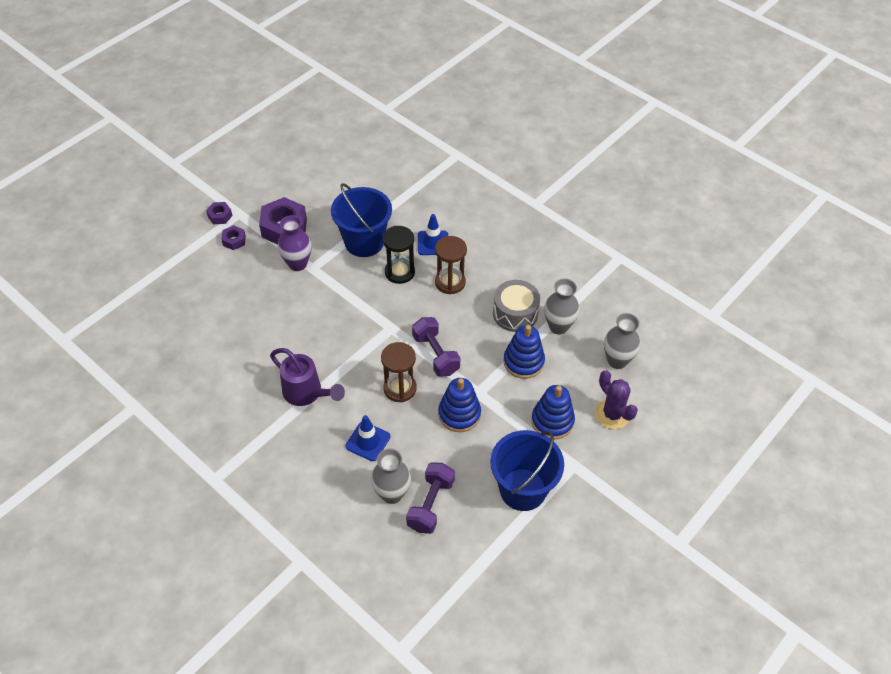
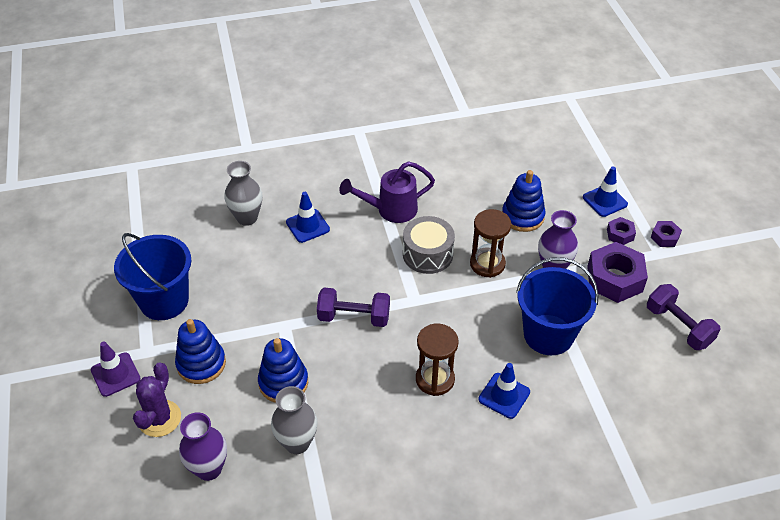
camera: 125 degrees right, 5 degrees down
(200, 262) = (605, 201): none -> blue traffic cone
(399, 272) = (482, 343): black hourglass -> none
(400, 388) = (340, 272): brown hourglass -> brown hourglass (487, 264)
(430, 504) = (214, 236): purple dumbbell -> purple dumbbell (678, 326)
(459, 414) = (275, 299): blue stacking toy -> blue stacking toy (522, 216)
(515, 313) = (347, 413): grey drum -> grey drum (427, 254)
(608, 469) = (115, 374): none -> purple traffic cone
(612, 414) = (159, 418): purple cactus -> purple cactus turned 75 degrees counterclockwise
(617, 361) = (209, 469): grey vase -> purple vase

